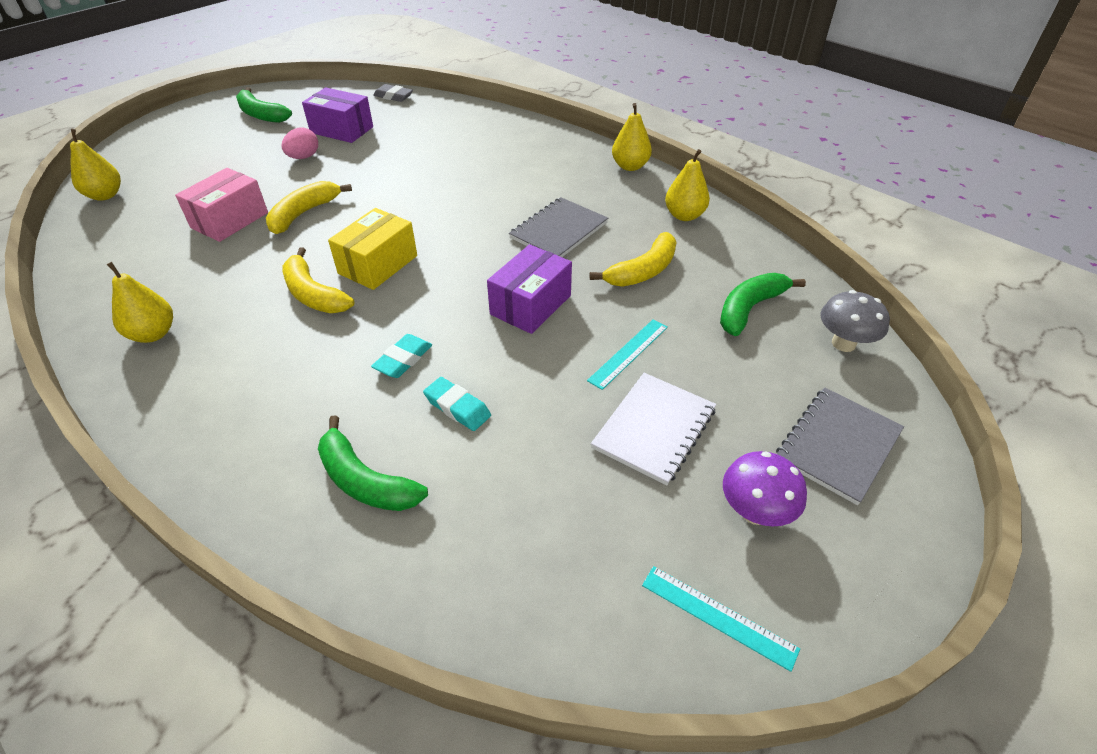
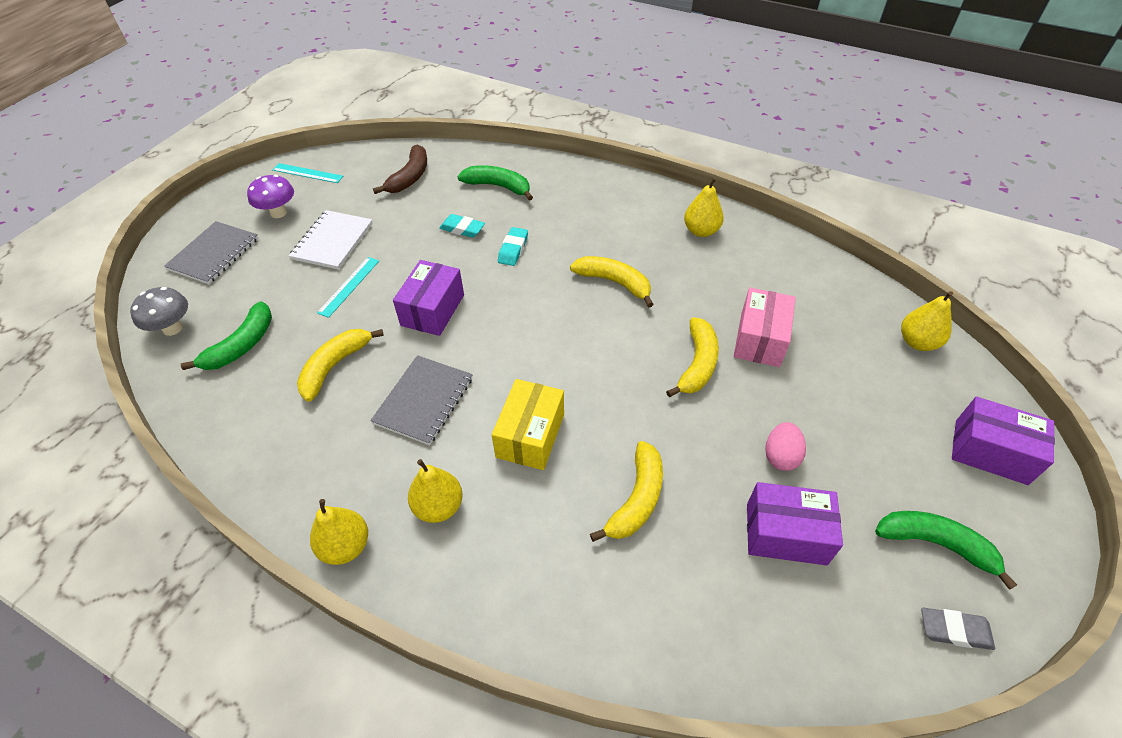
camera: 165 degrees right, 5 degrees up
(165, 138) = (990, 452): none -> purple box
(378, 264) = (581, 321): yellow box -> yellow box (530, 435)
(393, 96) = (786, 668): grey eraser -> grey eraser (954, 630)
(422, 155) = (636, 499): none -> yellow banana
(512, 546) = (409, 177): none -> brown banana
(684, 215) = (282, 457): yellow pear -> yellow pear (438, 506)

